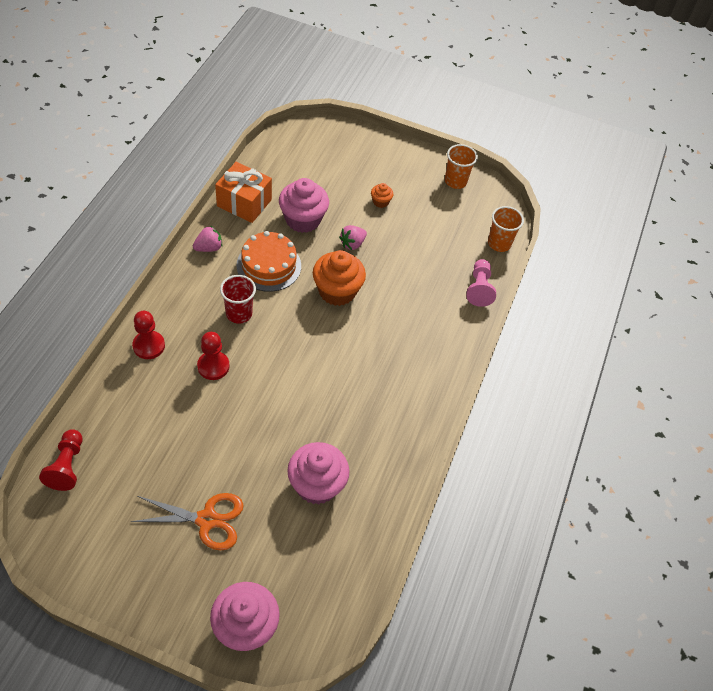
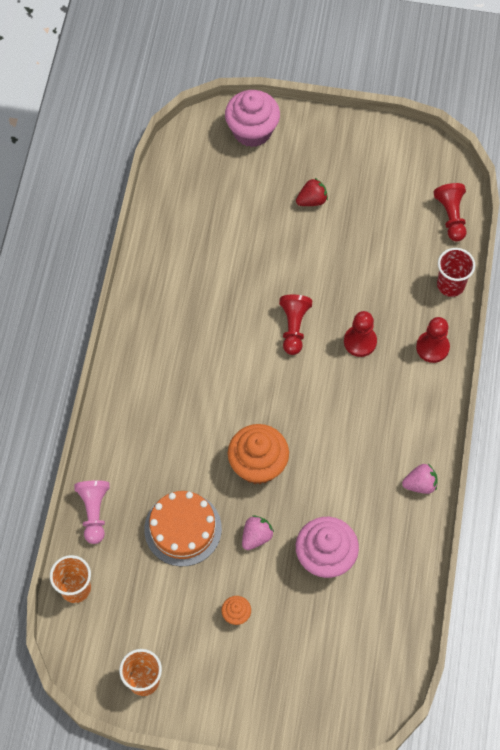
camera: 175 degrees right, 10 degrees up
(207, 520) = (312, 200): orange scissors -> red strawberry
(209, 248) = (420, 484): pink strawberry -> pink strawberry turned 150 degrees counterclockwise
(239, 313) = (356, 408): red cup -> red cup (450, 285)
(244, 203) = (403, 562): orange gift -> none
(269, 265) = (344, 478): orange cake -> orange cake (183, 529)
(270, 393) = (294, 327): none -> red pawn
(316, 485) = (224, 251): pink cupcake -> none

